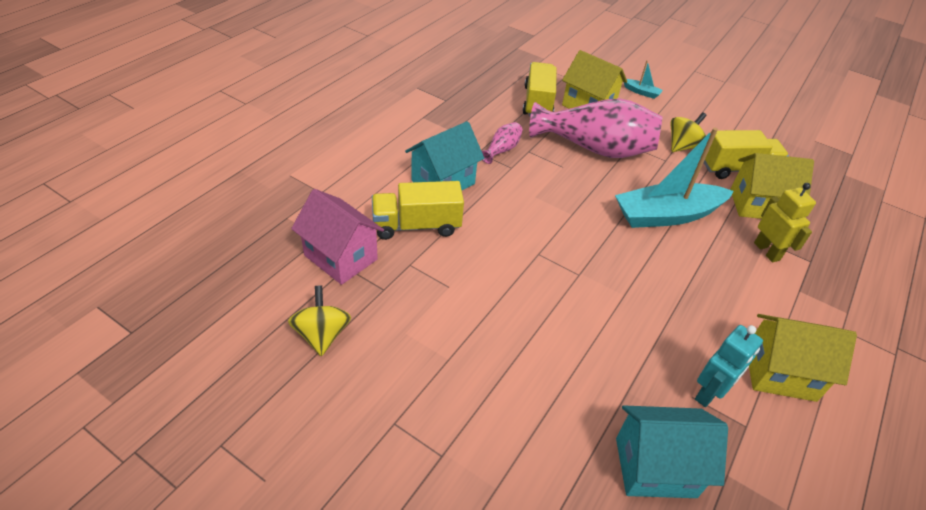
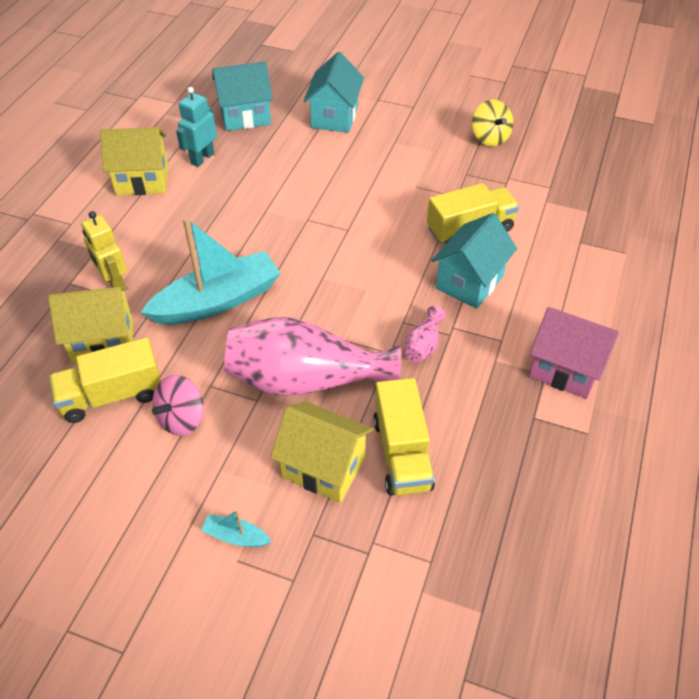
camera: 170 degrees right, 5 degrees up
(341, 257) = (516, 189): pink house -> pink house (565, 369)
(518, 430) = (334, 117): none -> turquoise house
(682, 146) = (182, 419): yellow spinning top -> pink spinning top

